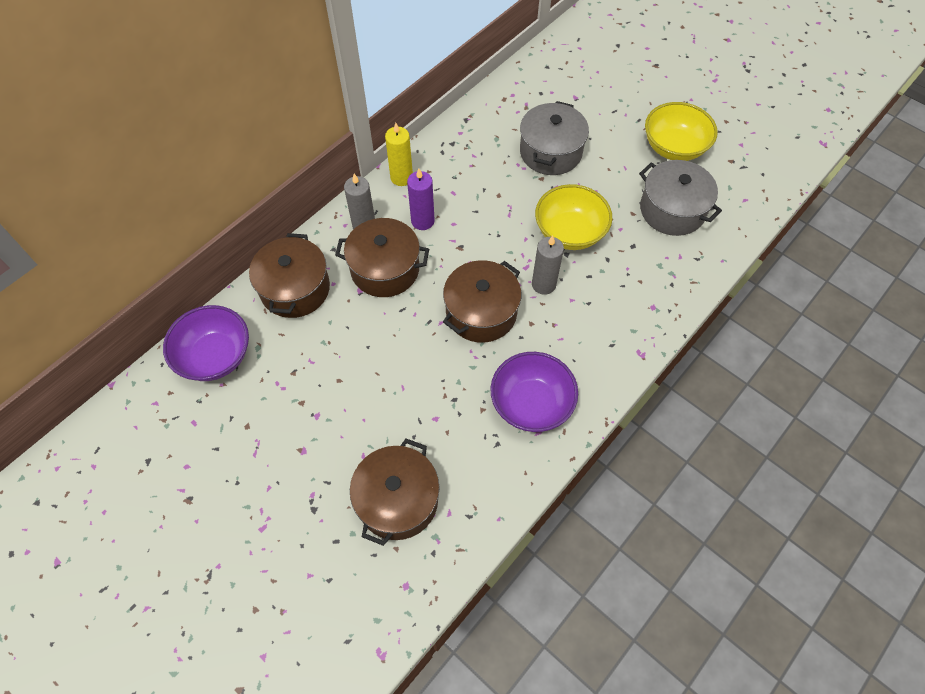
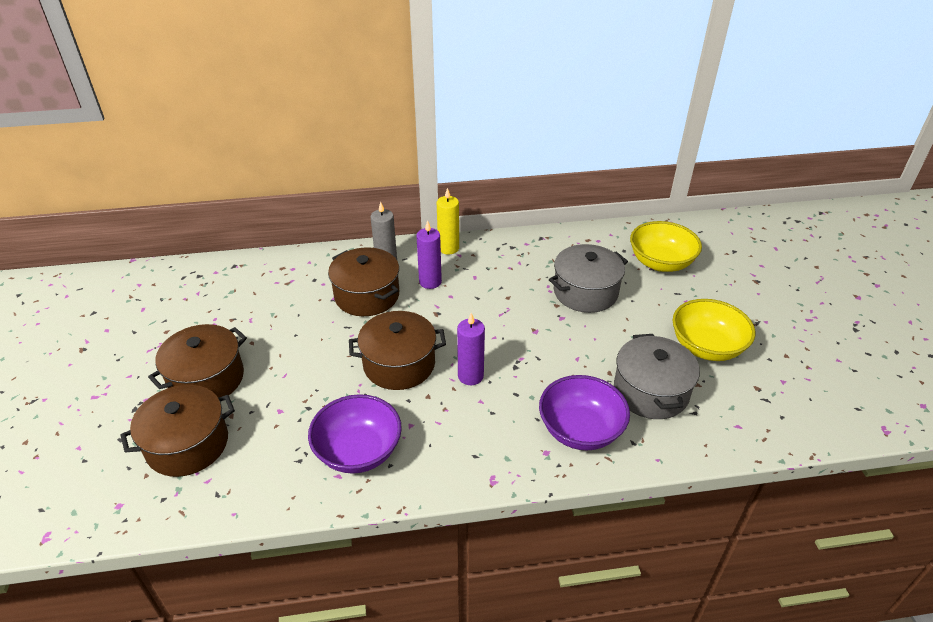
camera: 40 degrees right, 20 degrees down
(215, 356) = (202, 281): purple bowl -> purple bowl (580, 430)
(295, 289) = (296, 272): brown pot -> brown pot (206, 379)
(543, 284) = (470, 376): grey candle -> purple candle
(569, 232) = (536, 354): yellow bowl -> yellow bowl (660, 263)

